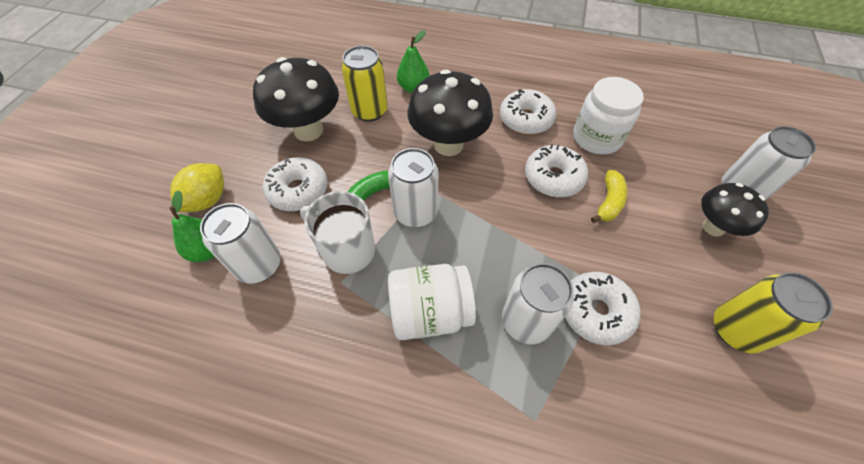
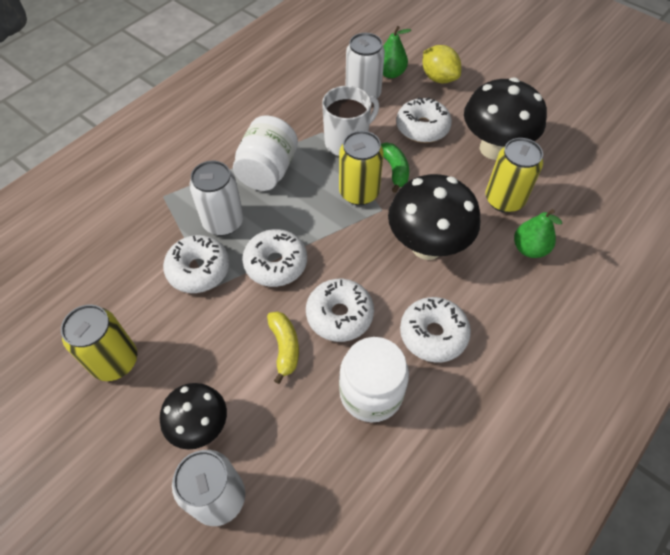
camera: 115 degrees right, 0 degrees up
(415, 212) = (359, 192): white can -> yellow can
(540, 245) = (276, 264): none -> white donut
(608, 202) = (284, 347): yellow banana -> yellow banana turned 150 degrees counterclockwise

